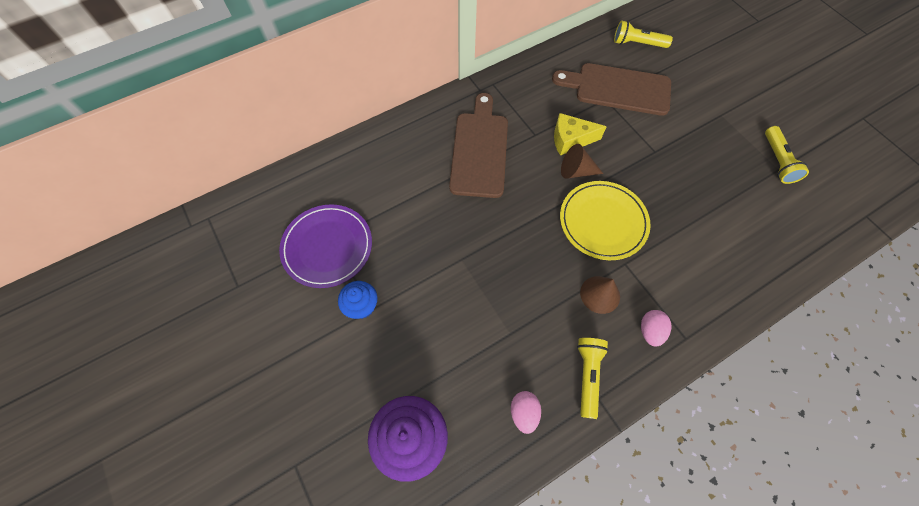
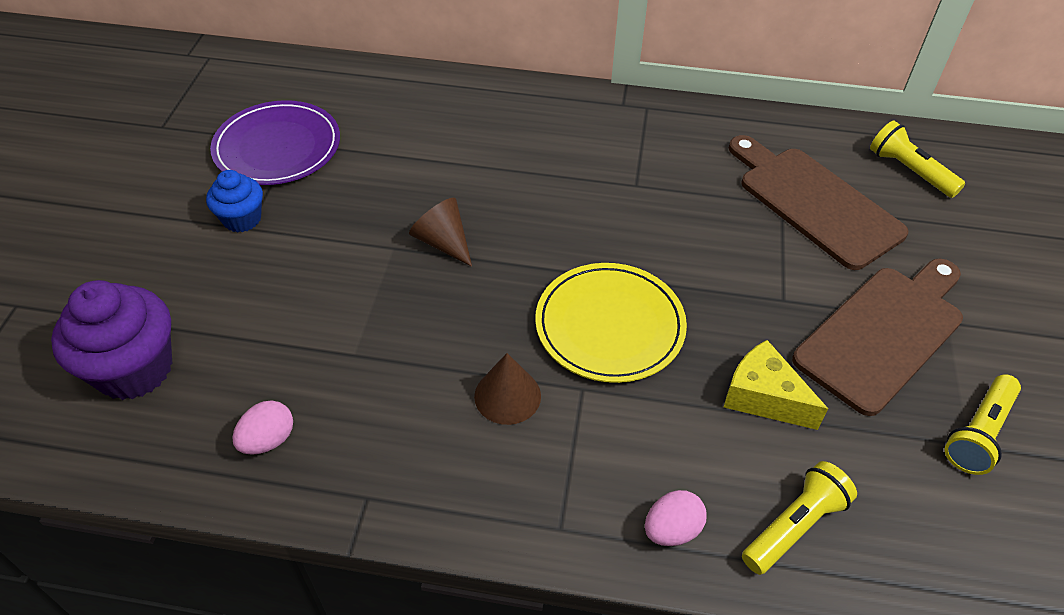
camera: 40 degrees right, 15 degrees down
(479, 150) = (547, 160): brown cutting board -> brown cutting board (883, 333)
(570, 140) = (676, 217): yellow cheese -> yellow cheese (763, 397)
(576, 171) = (642, 252): brown cone -> brown cone (443, 242)
(588, 375) = (385, 464): yellow flashlight -> yellow flashlight (794, 526)
(650, 331) = (522, 482): pink egg -> pink egg (672, 530)

